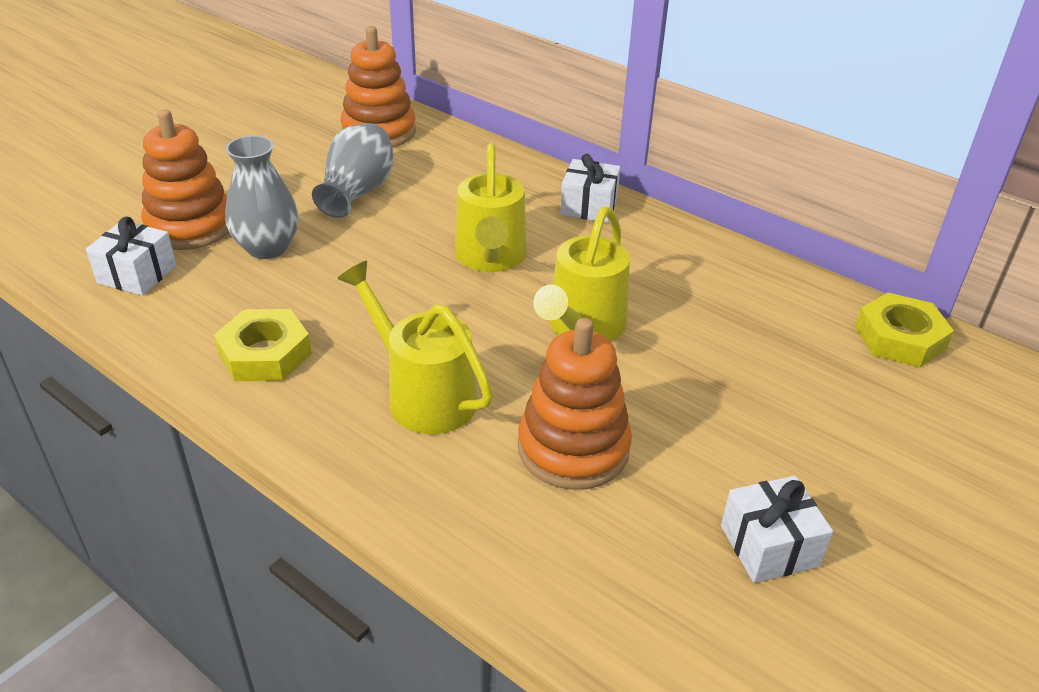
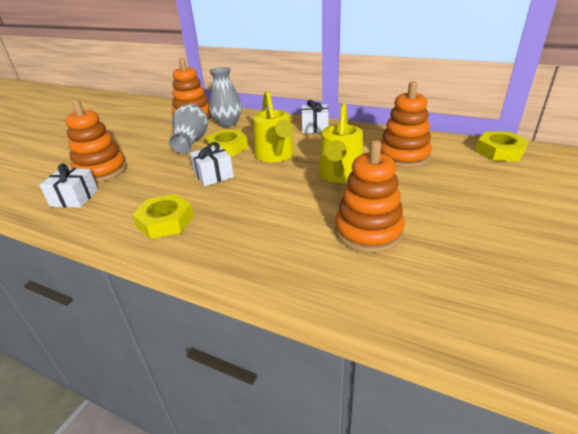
camera: 10 degrees left, 5 degrees down
(267, 248) = (149, 172): grey vase -> grey vase (228, 123)
(414, 220) = (227, 147): none -> yellow nut
(422, 394) = (268, 223): yellow watering can -> none
(716, 309) = (403, 156): none -> orange stacking toy
(769, 546) = (507, 256): white gift -> white gift (213, 175)

